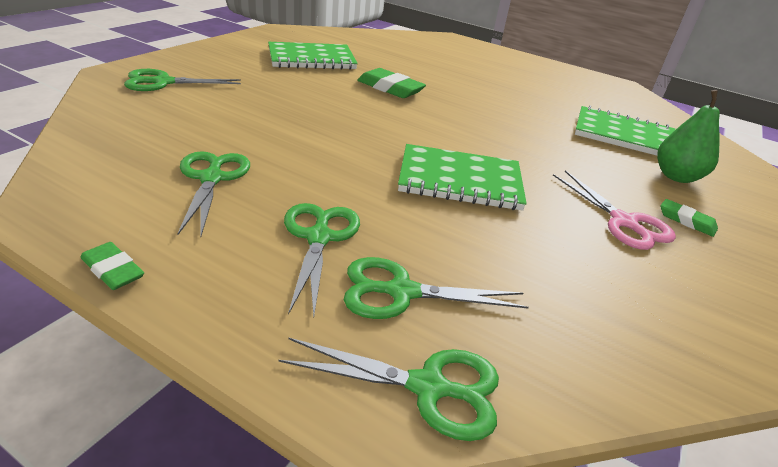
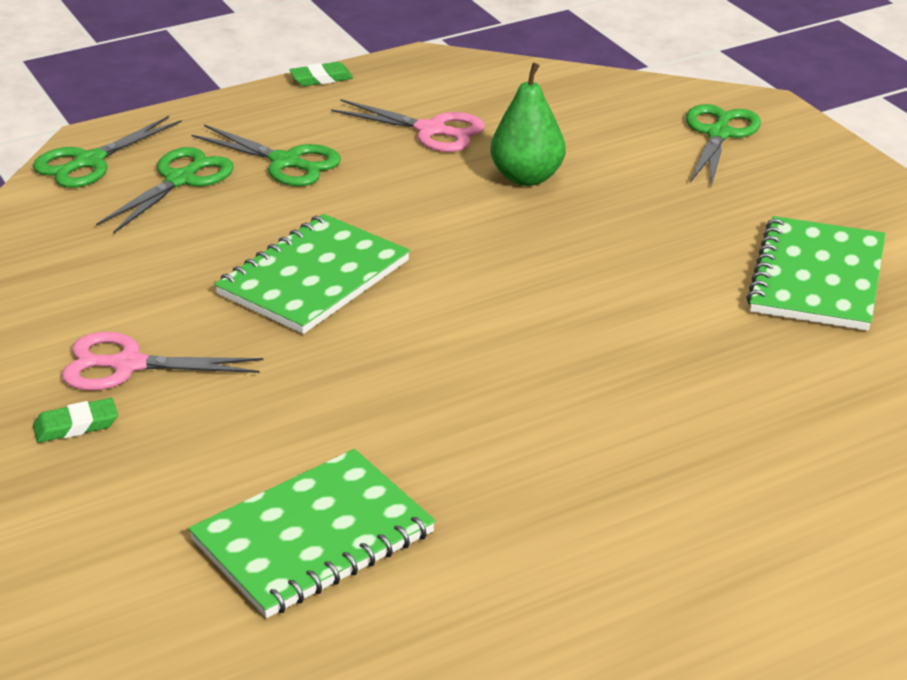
camera: 125 degrees right, 0 degrees up
(212, 178) = (431, 130): green scissors -> pink scissors
(390, 88) = (645, 324): green eraser -> none
(676, 177) = (156, 503): green pear -> green pear (527, 177)

